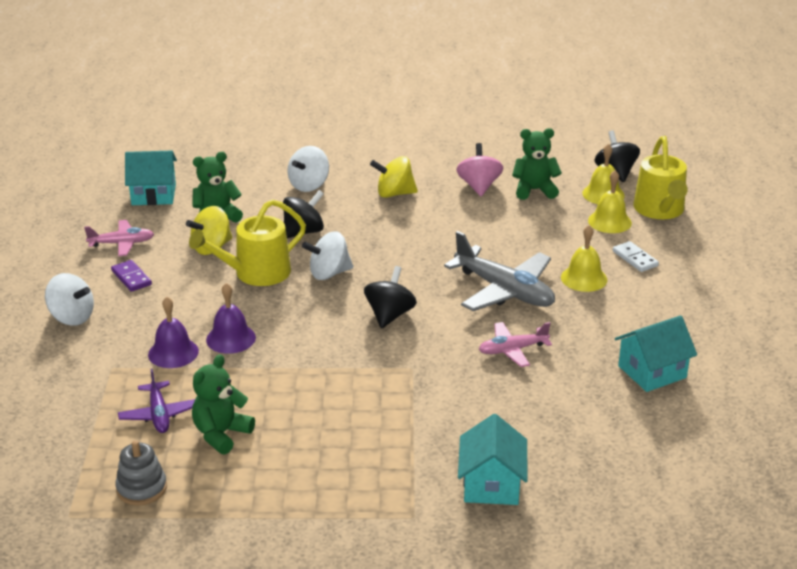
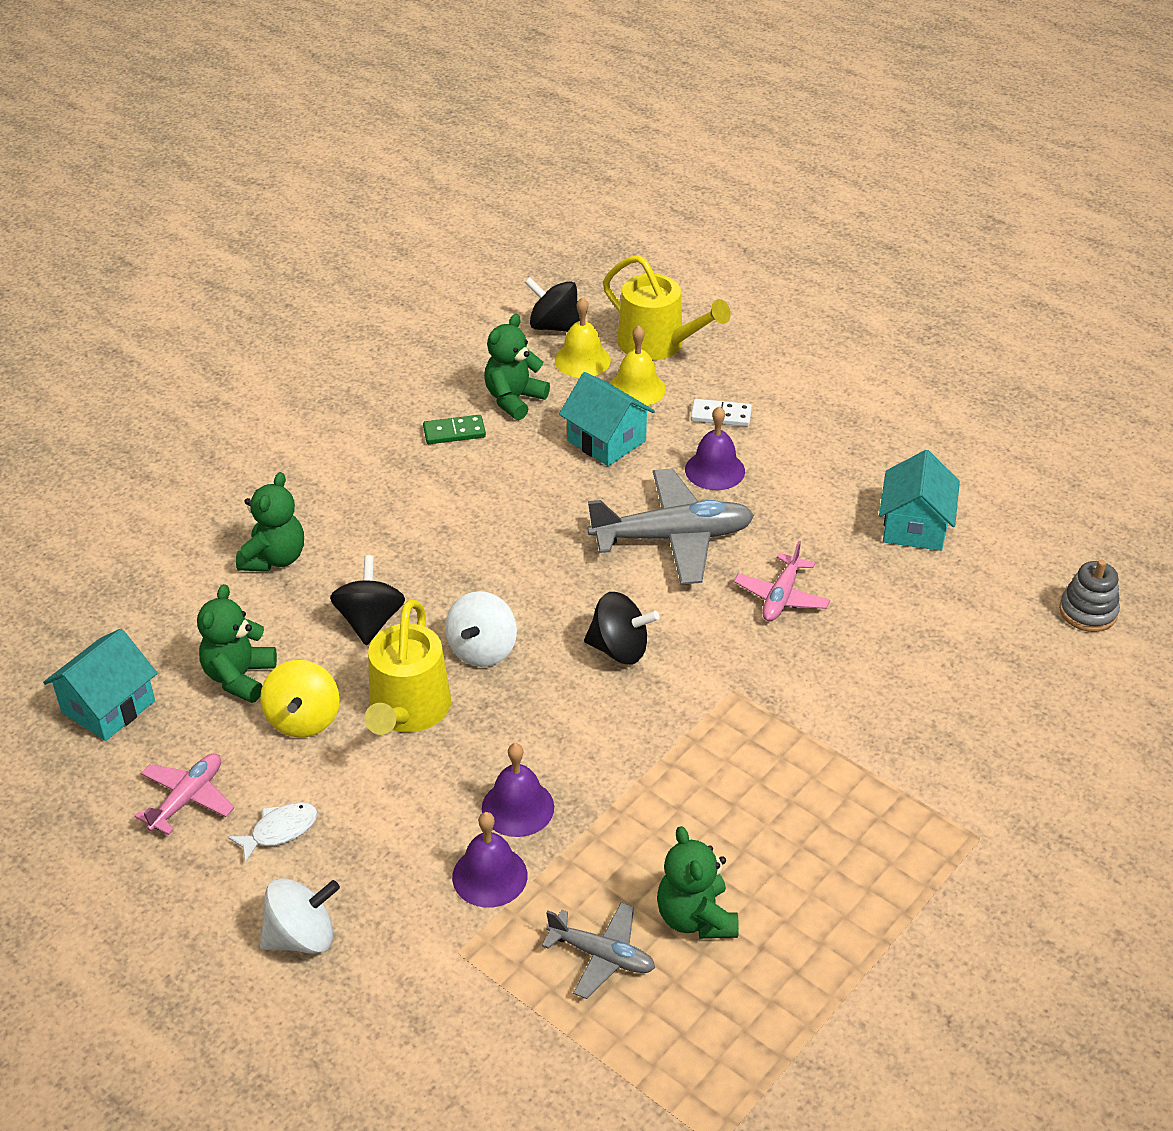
camera: 50 degrees left, 10 degrees up
(131, 278) = (280, 831): purple domino -> white fish
(141, 488) = (728, 1046): grey stacking toy -> grey stacking toy (1088, 612)
(159, 414) = (601, 956): purple plane -> grey plane
(309, 185) = (274, 558): white spinning top -> green teddy bear
(390, 315) = (619, 649): black spinning top -> black spinning top turned 135 degrees clockwise
(394, 194) = (384, 502): yellow spinning top -> none
(479, 186) = (454, 432): pink spinning top -> green domino
(491, 485) = (982, 748): turquoise house -> turquoise house (606, 441)
(584, 278) = (715, 470): yellow bell -> purple bell

